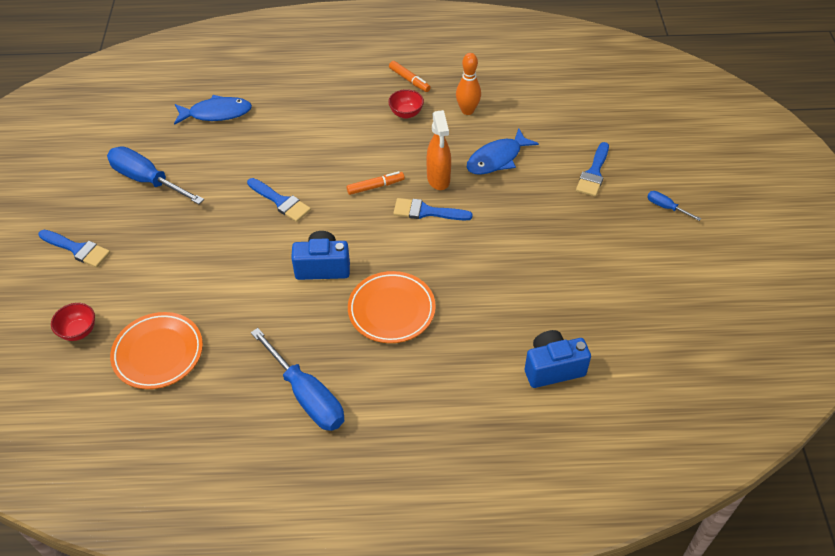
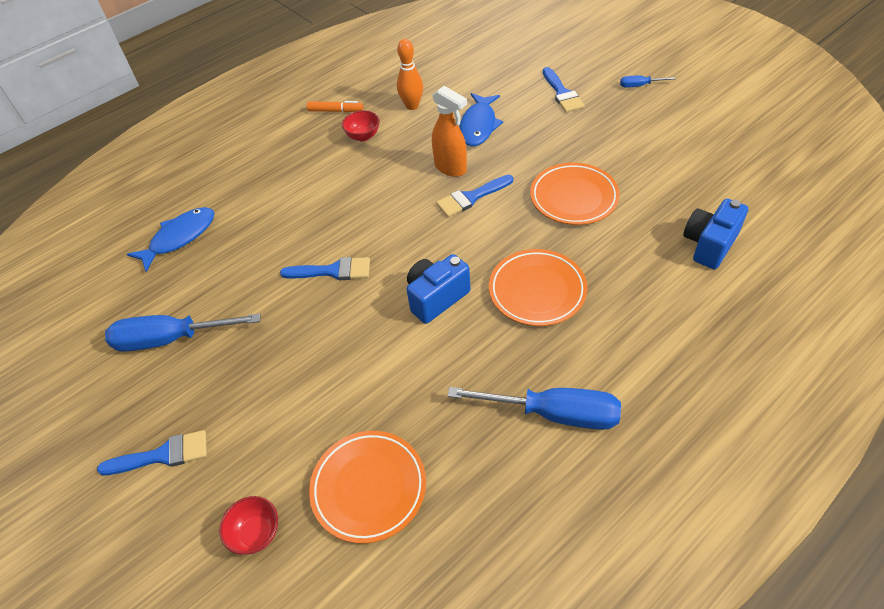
camera: 35 degrees left, 0 degrees up
(375, 186) = (404, 205): orange marker -> none
(498, 262) = (573, 197): none -> orange plate

